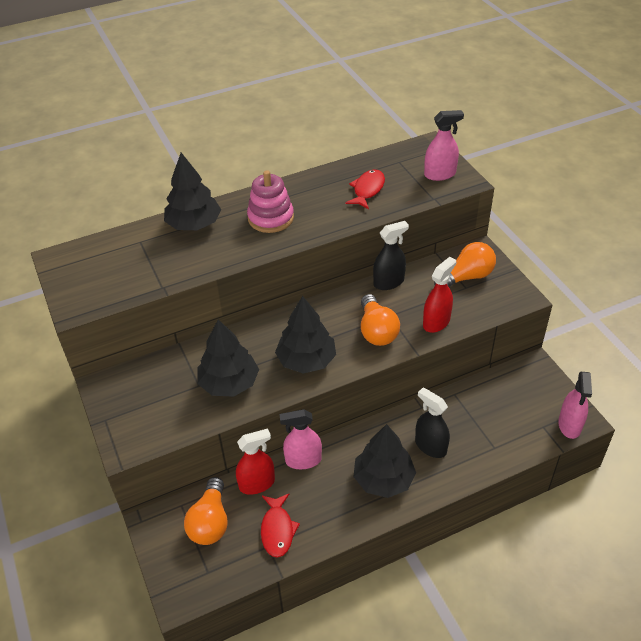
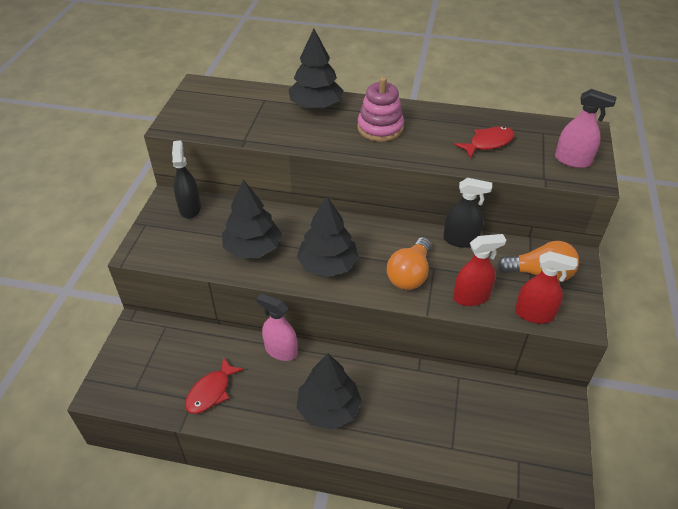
camera: 35 degrees right, 0 degrees up
(210, 522) = (172, 352): orange light bulb -> none
(257, 484) = (230, 346): red spray bottle -> red spray bottle (534, 314)
(430, 446) = (394, 408): black spray bottle -> black spray bottle (190, 208)
(569, 425) = (548, 477): pink spray bottle -> none

